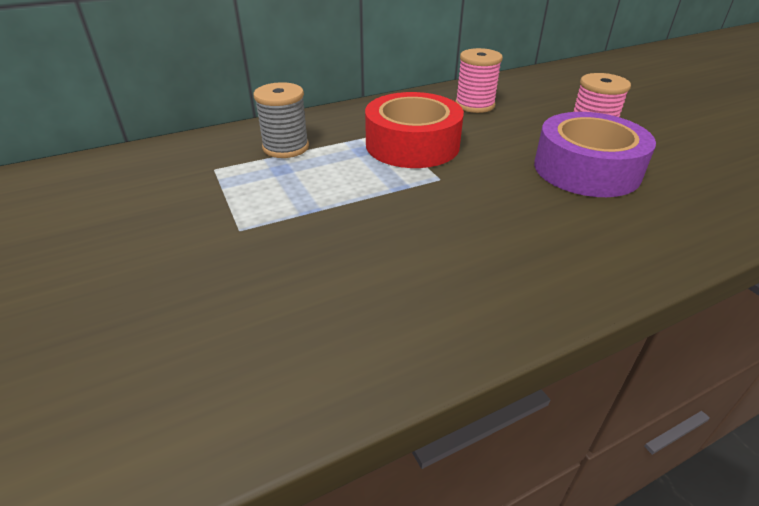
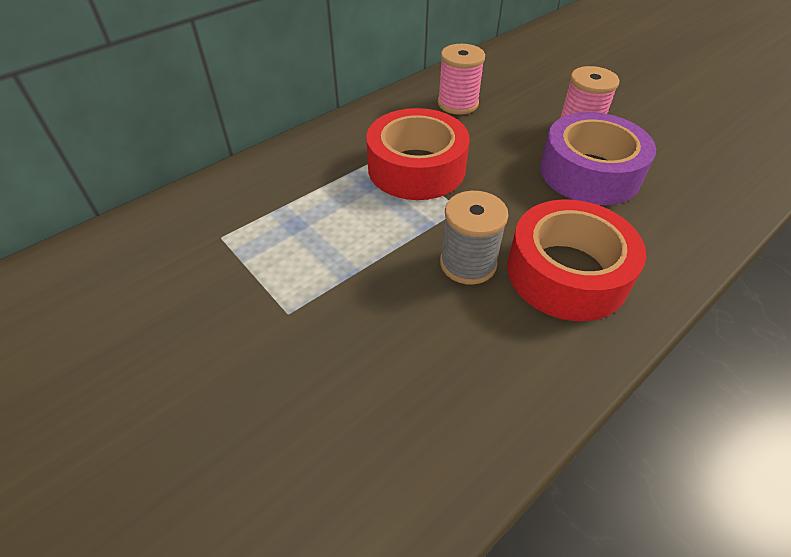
camera: 15 degrees left, 10 degrees up
(286, 147) = (286, 194): grey spool -> grey spool (468, 263)
(526, 243) = (567, 273): none -> red tape

